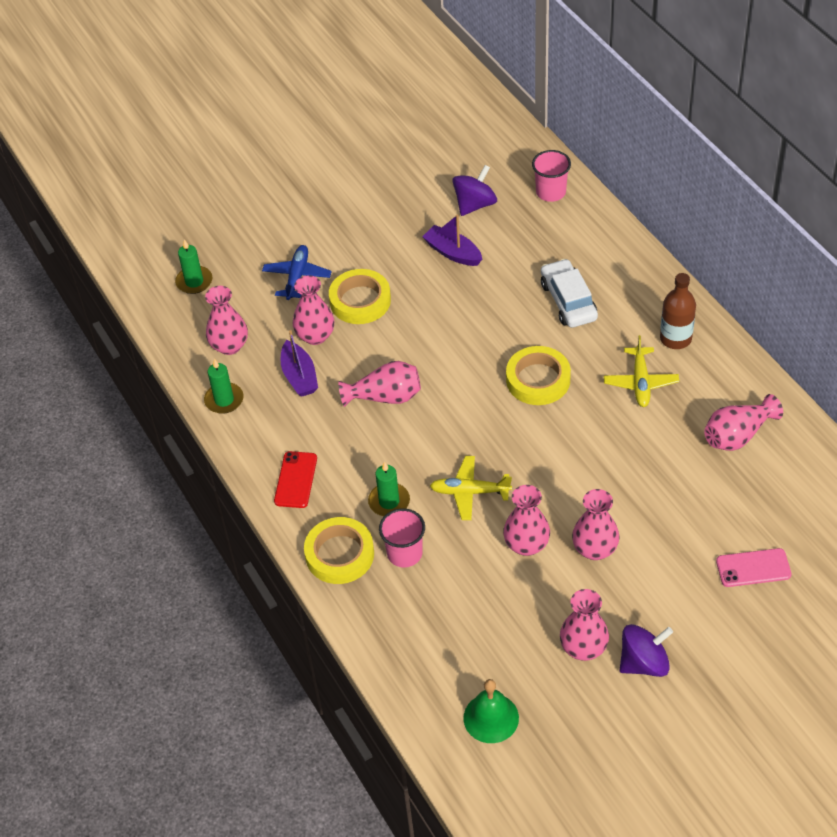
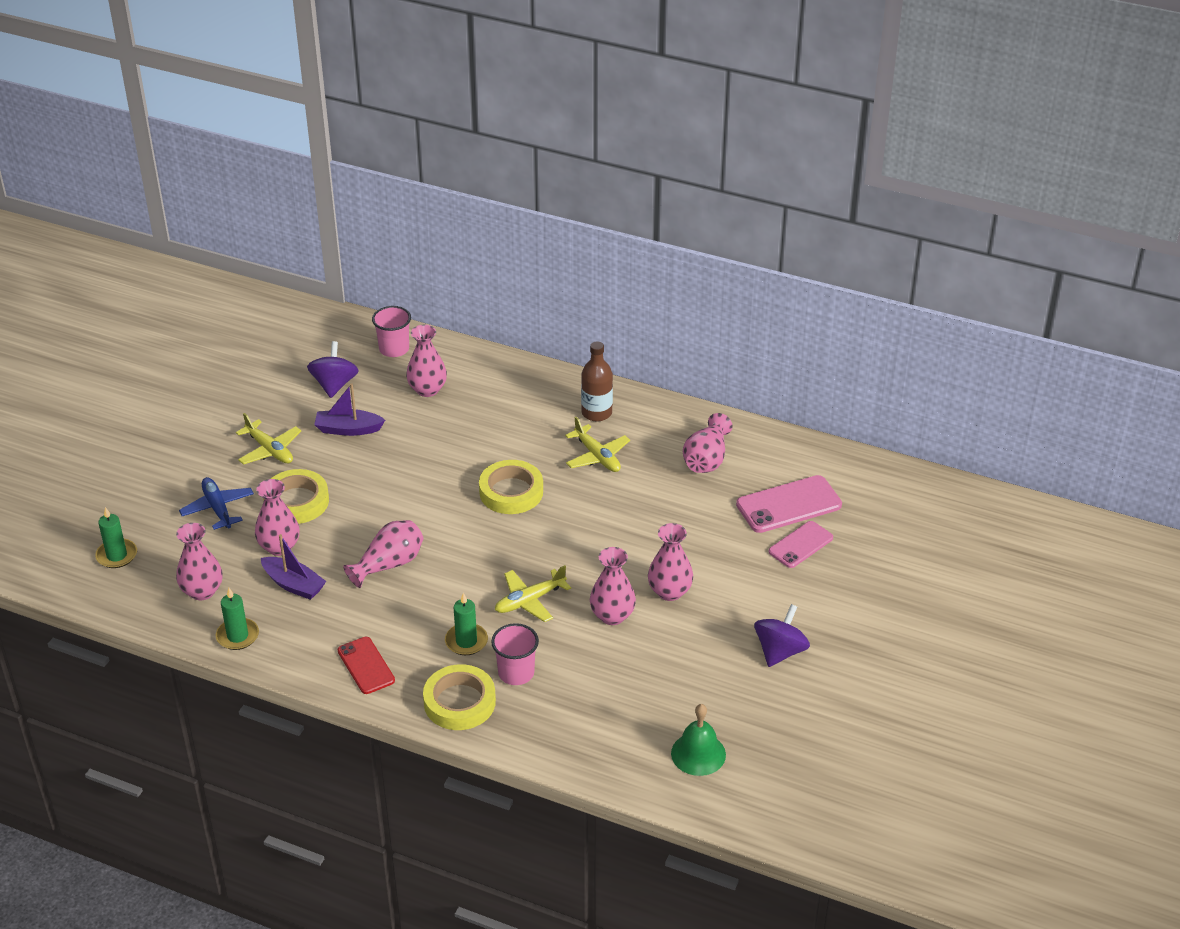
camera: 40 degrees left, 10 degrees down
(377, 242) = (270, 450): none -> yellow plane
(568, 301) = (483, 423): white car -> none
(583, 648) = (725, 665): pink vase -> pink vase (427, 389)
(776, 521) = (788, 505): none -> pink phone

